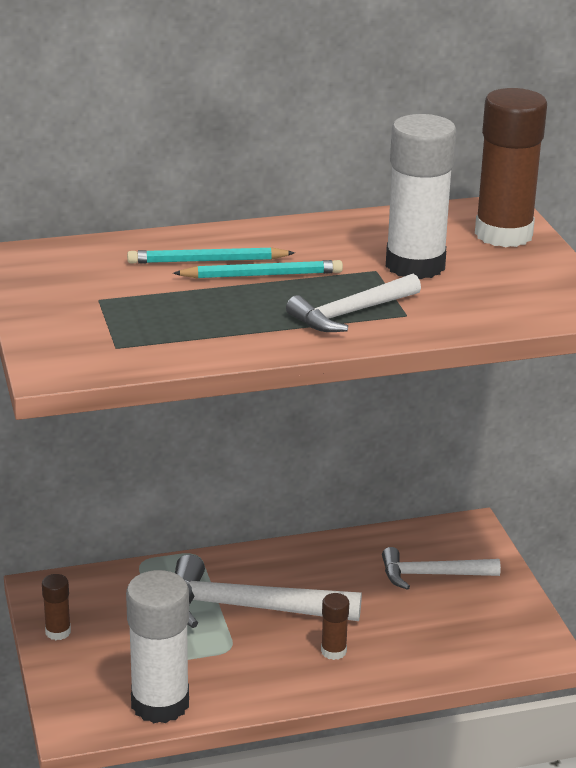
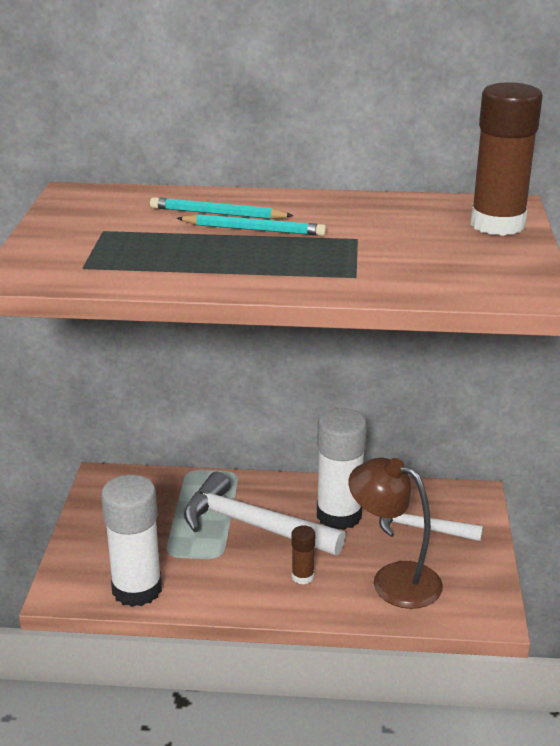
camera: 20 degrees right, 0 degrees up
(58, 632) = (93, 514): brown glue stick -> none
(350, 313) = (305, 268): white hammer -> none
(415, 265) = (396, 239): white glue stick -> white glue stick (339, 515)
(430, 634) = (393, 579): none -> brown lamp

